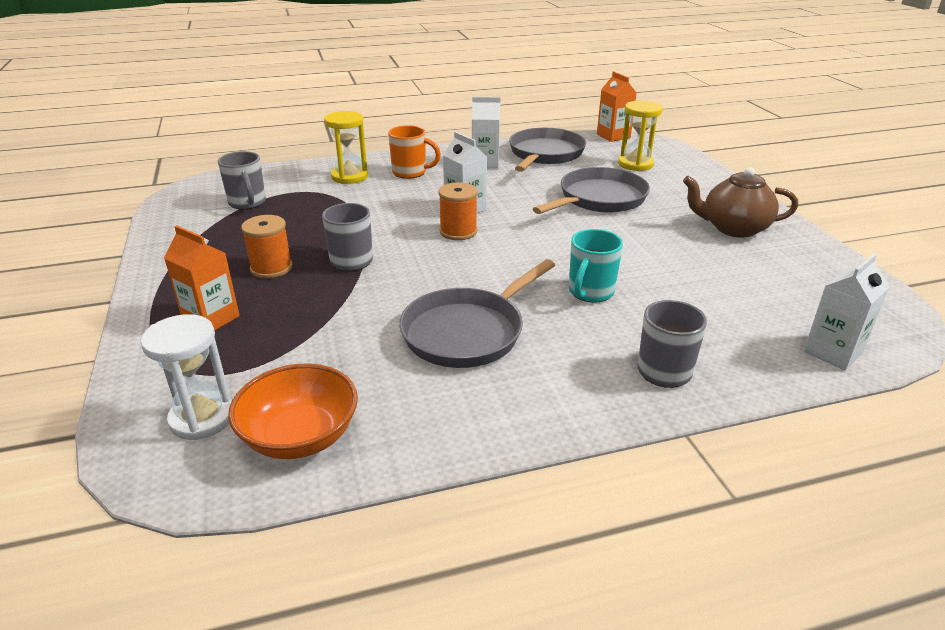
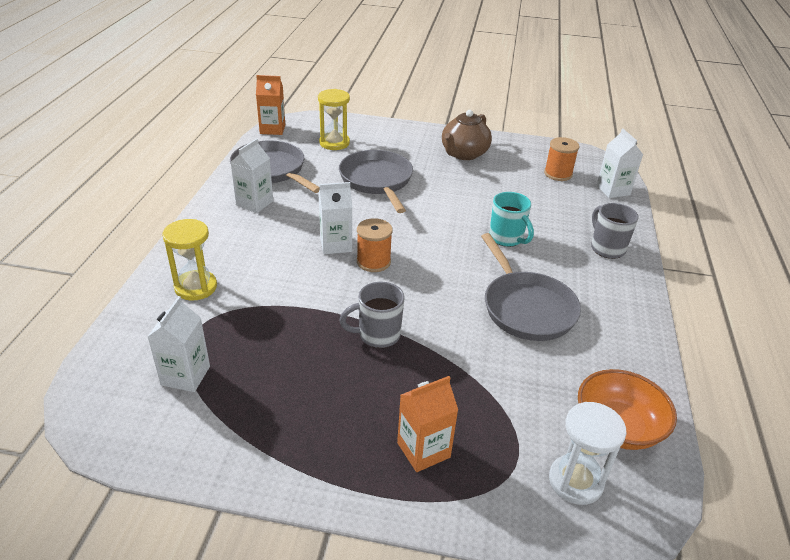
camera: 65 degrees left, 5 degrees up
(247, 203) = (185, 375): grey mug -> white carton
(271, 268) = (354, 389): orange spool -> orange spool (558, 174)
(410, 173) = (229, 248): orange mug -> none

